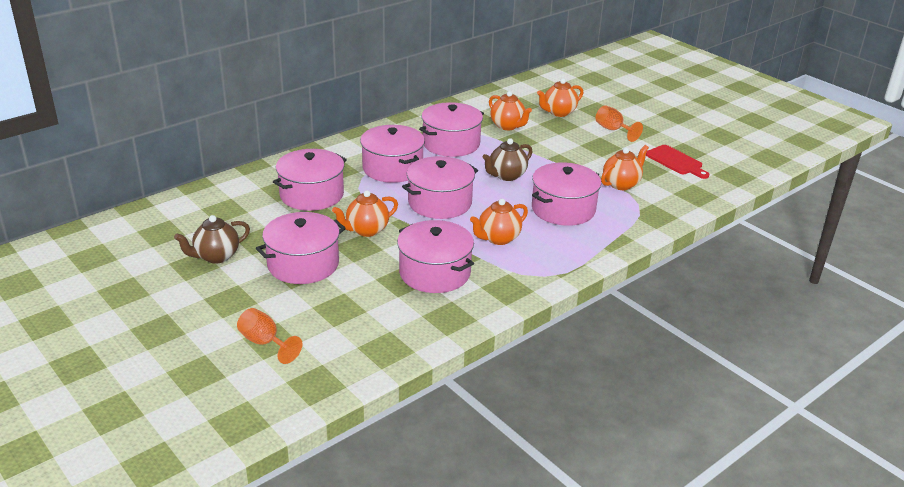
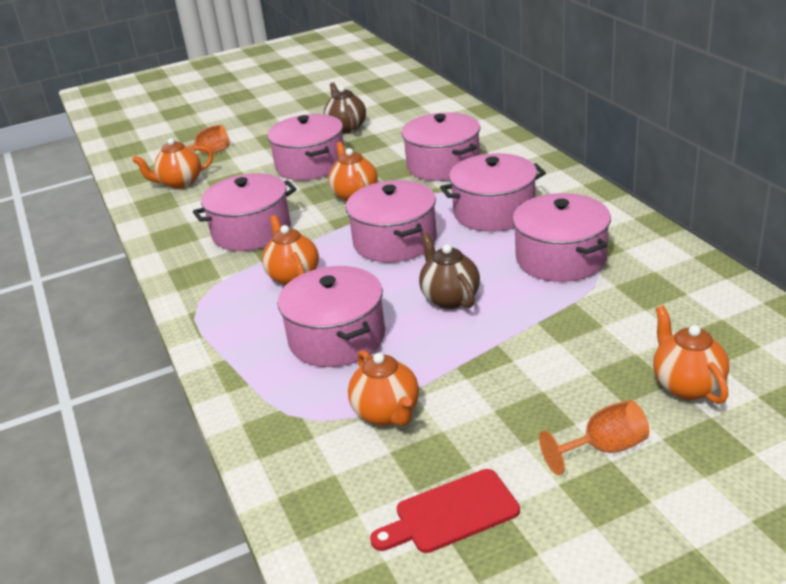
camera: 110 degrees right, 0 degrees up
(508, 126) = (623, 317): orange teapot -> orange teapot (180, 183)

